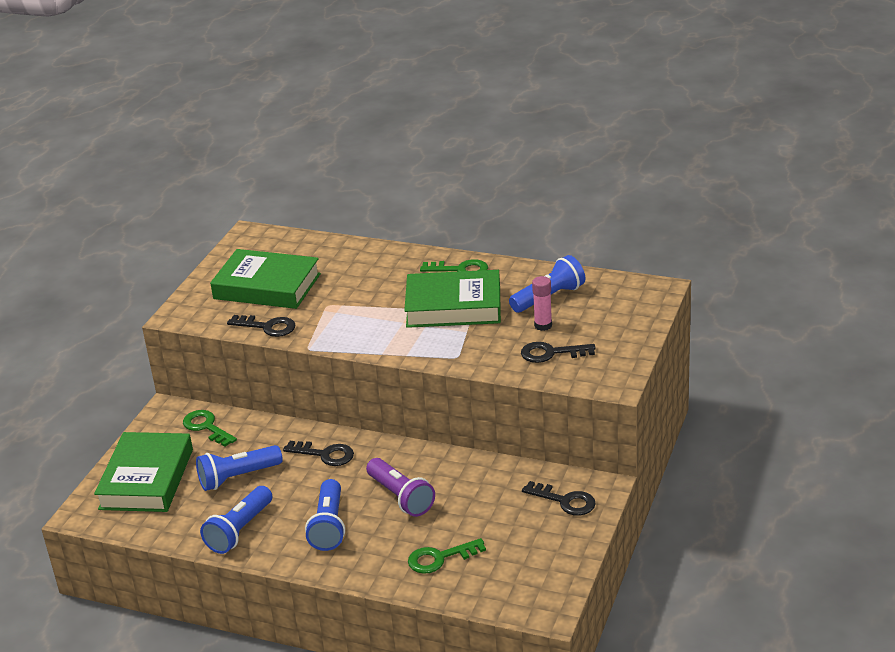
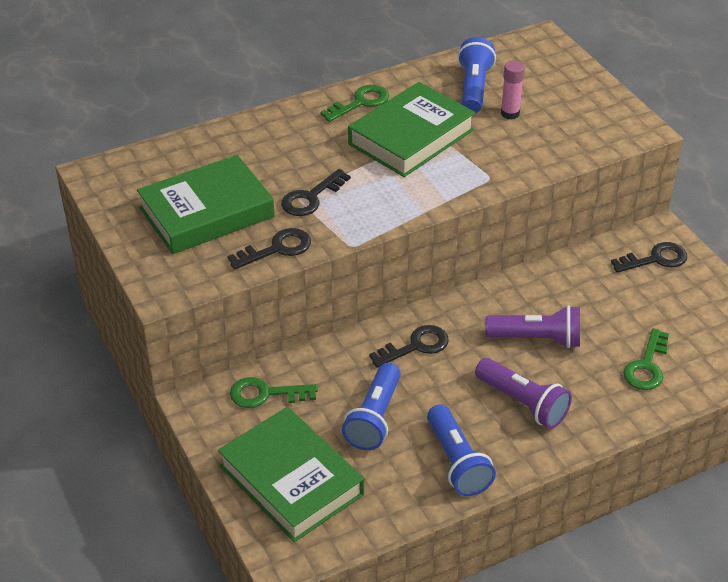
camera: 50 degrees left, 10 degrees up
(329, 526) = (523, 403): blue flashlight -> purple flashlight
(551, 353) = (555, 132): black key -> black key (311, 198)

